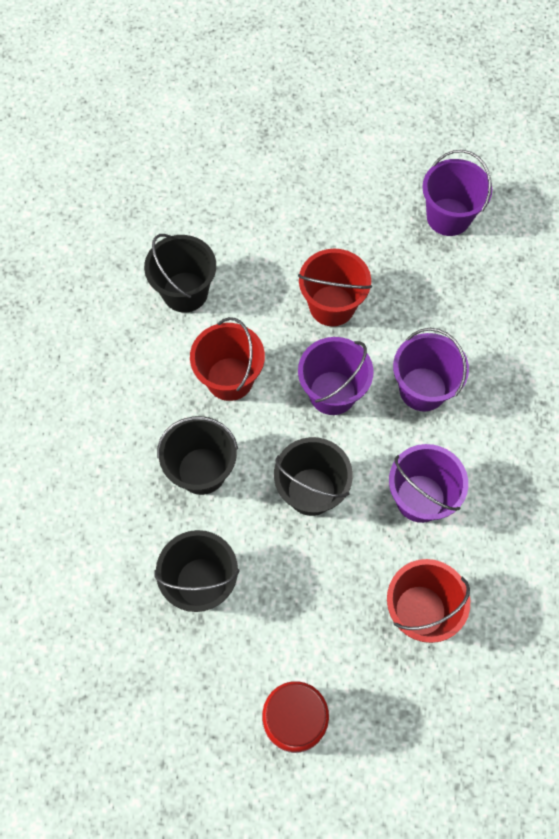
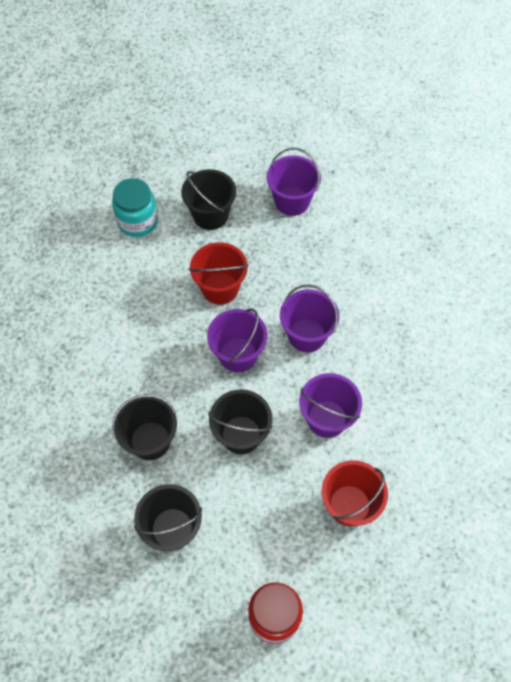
camera: 15 degrees left, 5 degrees down
(185, 292) = (101, 304): black bucket -> black bucket (210, 215)
(230, 379) = (154, 363): red bucket -> none
(254, 200) = (138, 221): none -> turquoise jar

